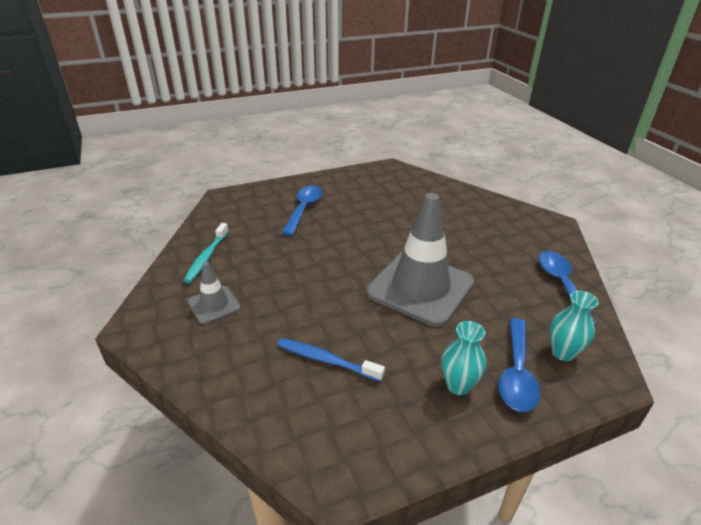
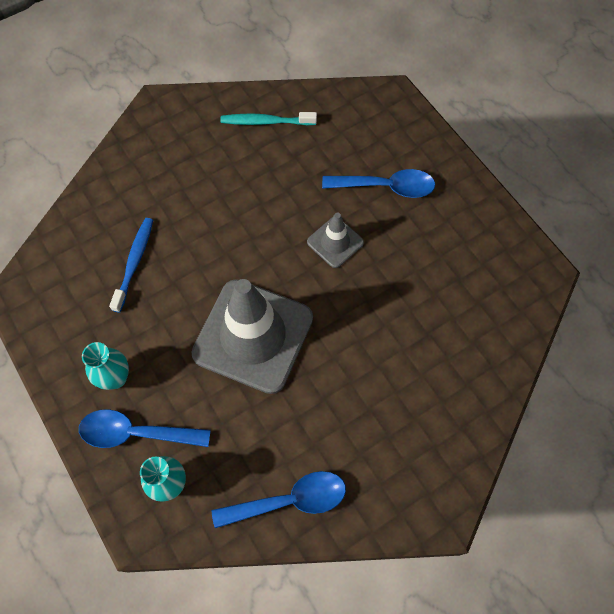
camera: 80 degrees right, 30 degrees up
(214, 305) = (194, 153): grey traffic cone -> grey traffic cone (335, 242)

